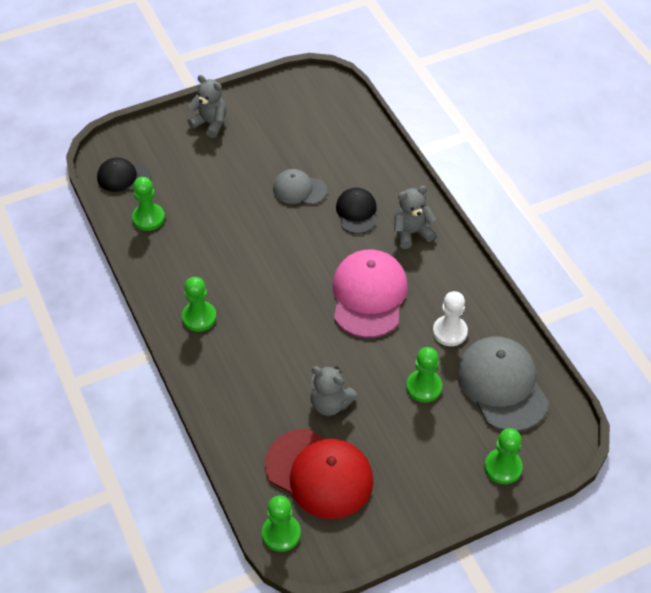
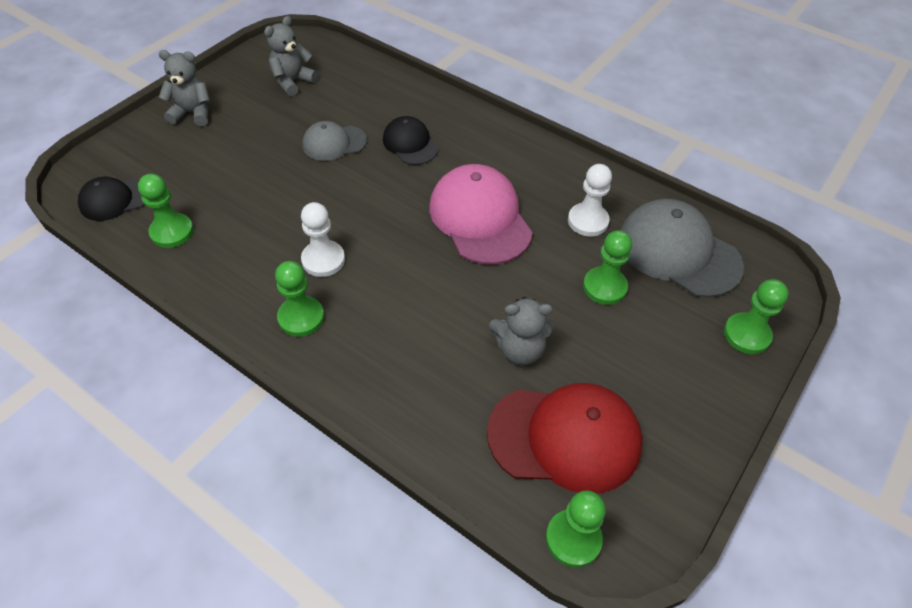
camera: 30 degrees left, 0 degrees up
(237, 281) = (323, 260): none -> white pawn
(411, 233) = (480, 143): grey teddy bear -> grey teddy bear (292, 82)

